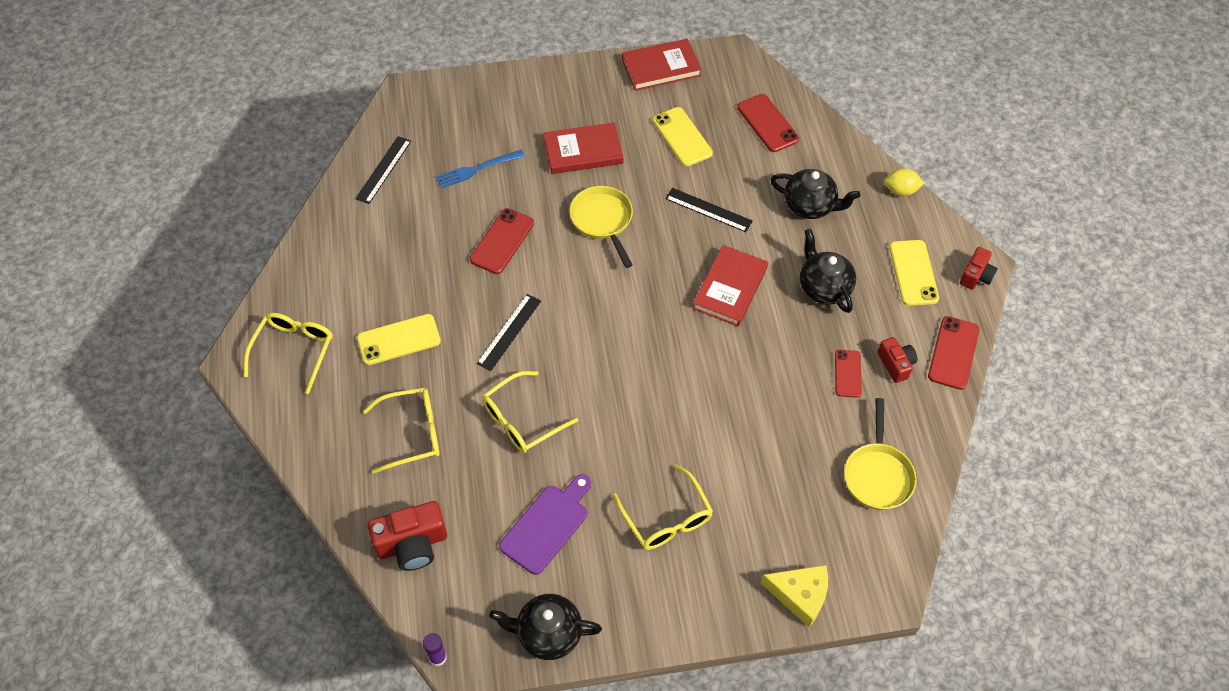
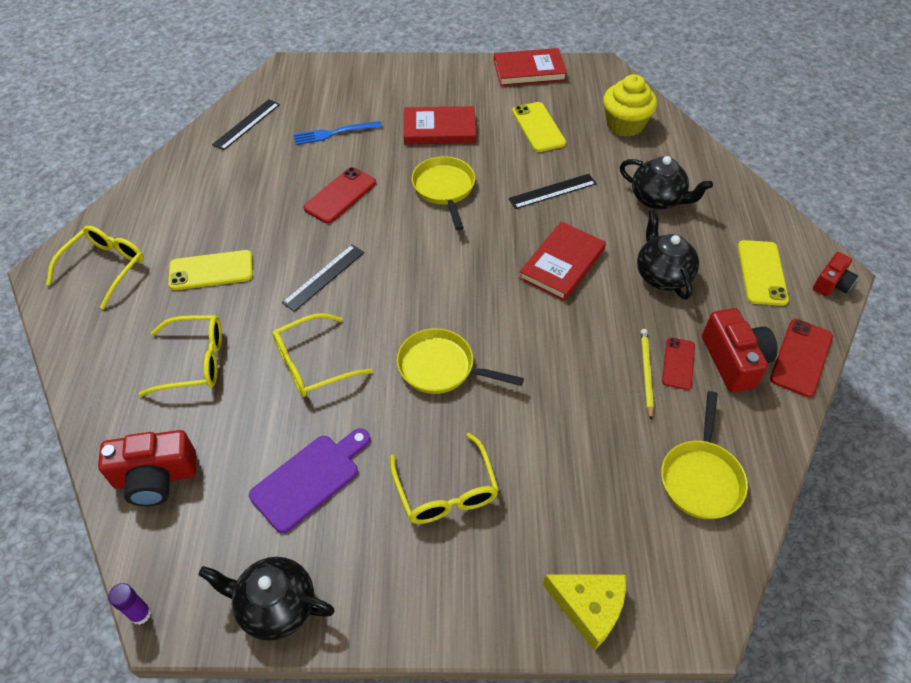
camera: 10 degrees right, 5 degrees down
(639, 407) = (441, 367): none -> yellow pan
(708, 210) = (552, 191): black ruler -> black ruler turned 60 degrees counterclockwise
(767, 123) = (625, 125): red phone -> yellow cupcake
(820, 386) = (646, 373): none -> yellow pencil
(896, 364) = (734, 361): red camera -> red camera, size x1.64
(900, 190) = (754, 196): yellow lemon -> none

